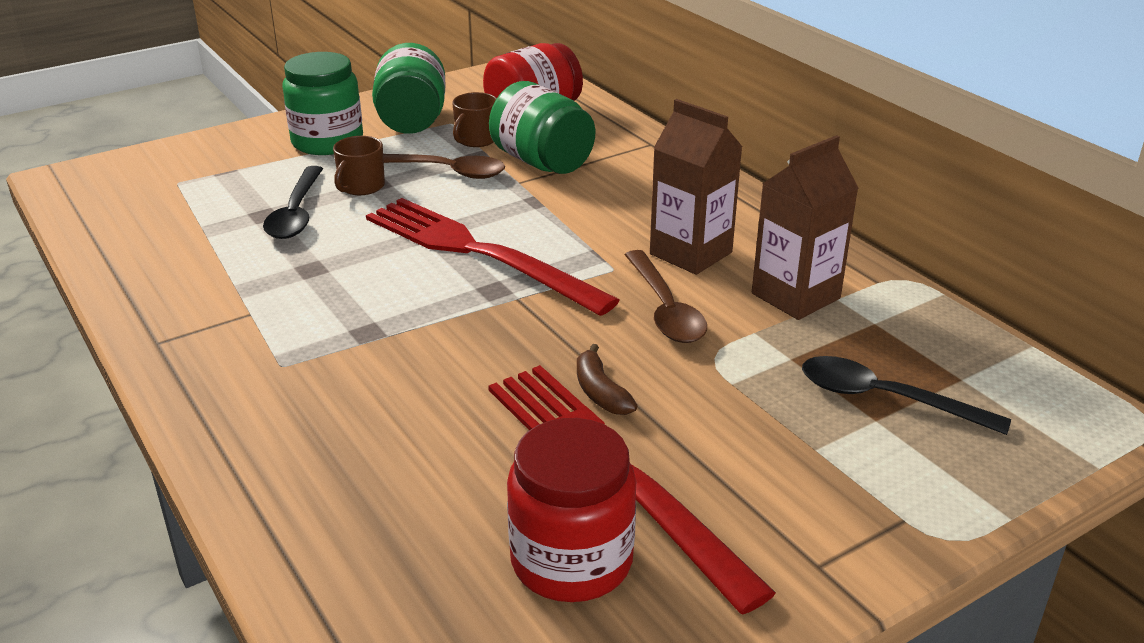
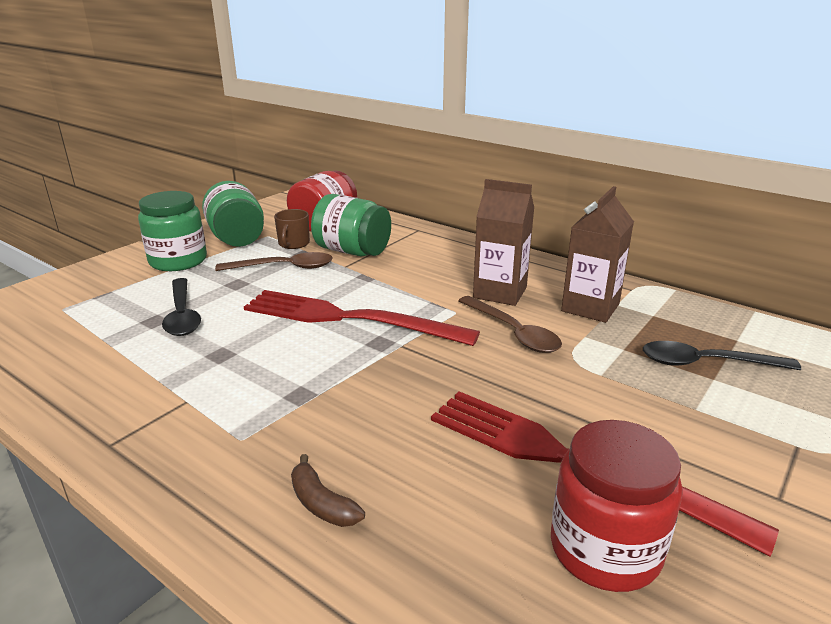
camera: 20 degrees left, 5 degrees down
(361, 186) = (225, 287): brown mug -> none
(600, 392) = (516, 402): brown banana -> brown banana (322, 503)

